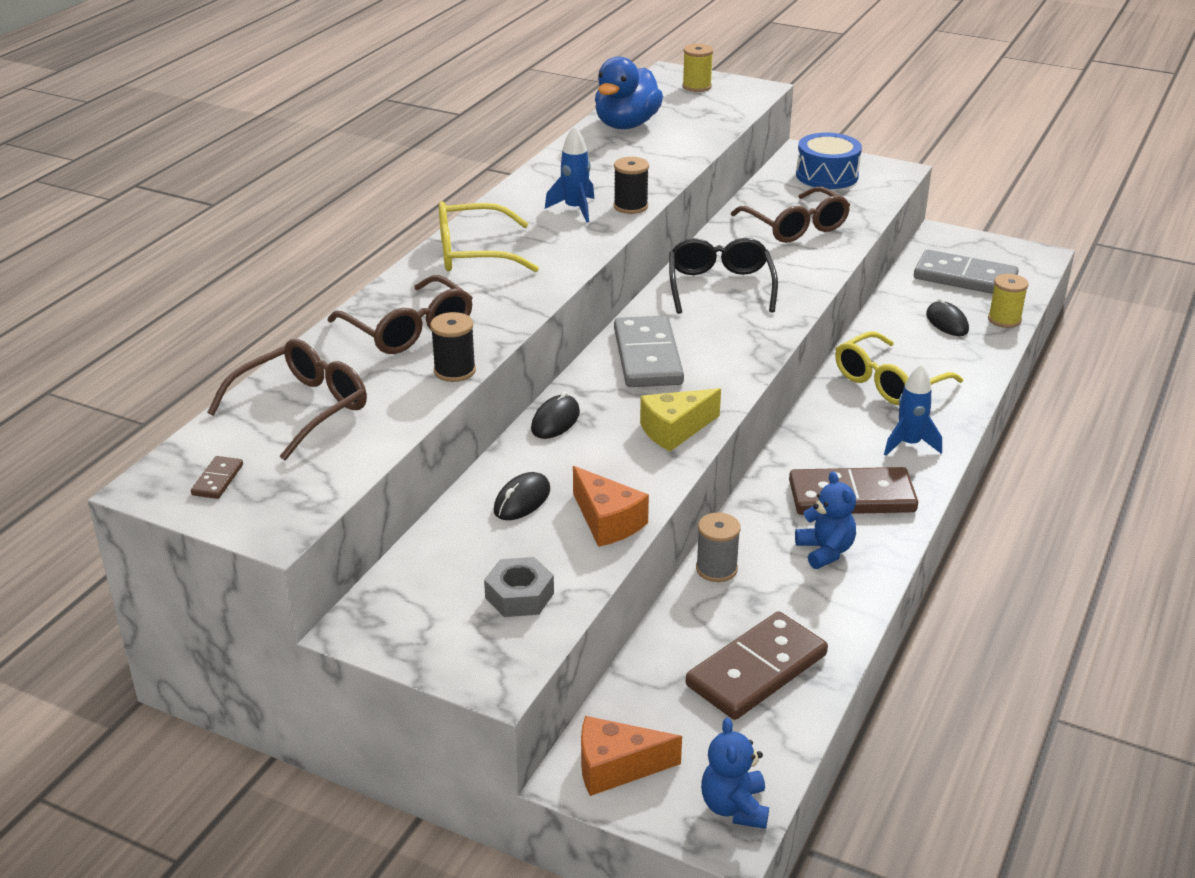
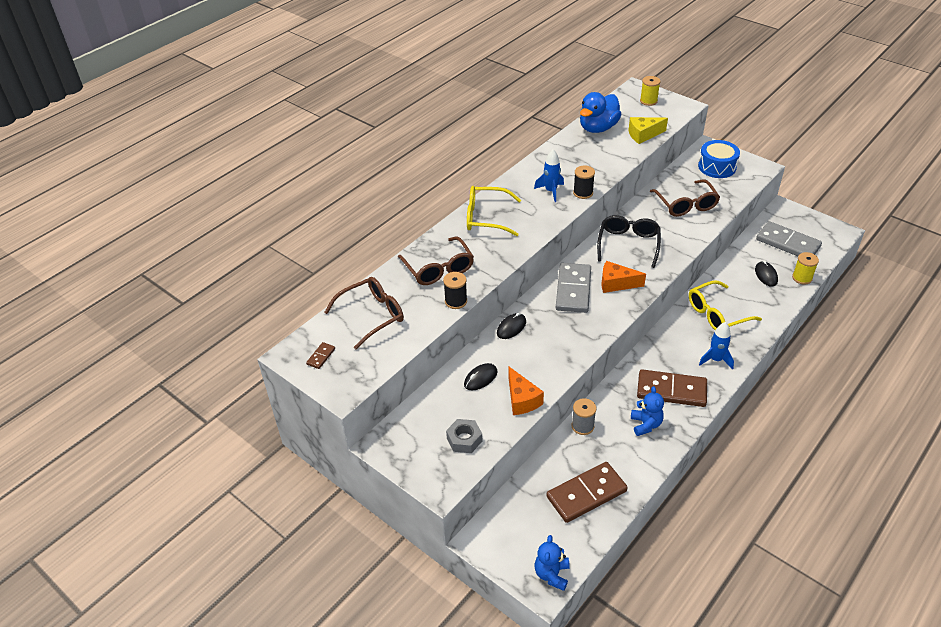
camera: 15 degrees right, 10 degrees up
(616, 767) = (498, 539): orange cheese -> orange cheese (616, 283)
(674, 430) = (574, 343): yellow cheese -> yellow cheese (643, 135)

